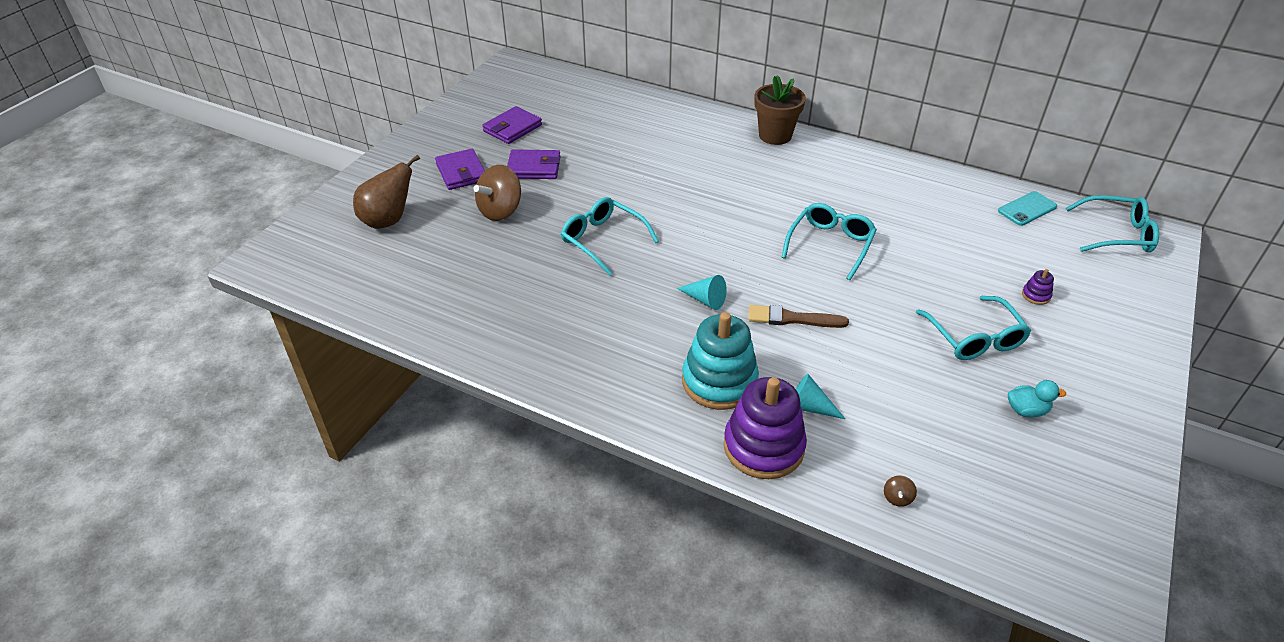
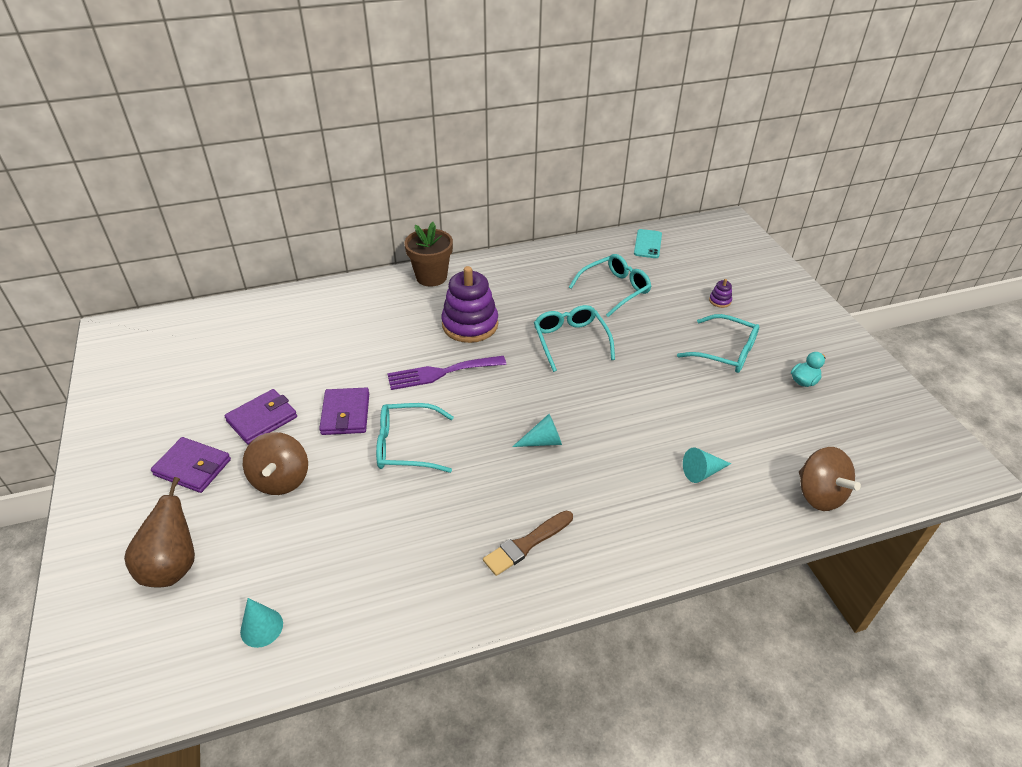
camera: 45 degrees left, 0 degrees up
(392, 285) = (261, 627): none -> turquoise cone
(512, 128) = (192, 394): purple wallet -> purple wallet (345, 414)
(691, 208) = (441, 373): none -> purple fork
(719, 381) = (630, 498): turquoise stacking toy -> none
(763, 447) = (714, 524): purple stacking toy -> purple stacking toy (470, 324)
(792, 319) = (615, 414): brown brush -> brown brush (526, 544)
(897, 498) = (819, 494): brown spinning top -> brown spinning top, size x2.44
(1116, 234) = (709, 234): turquoise glasses -> turquoise glasses (614, 290)

